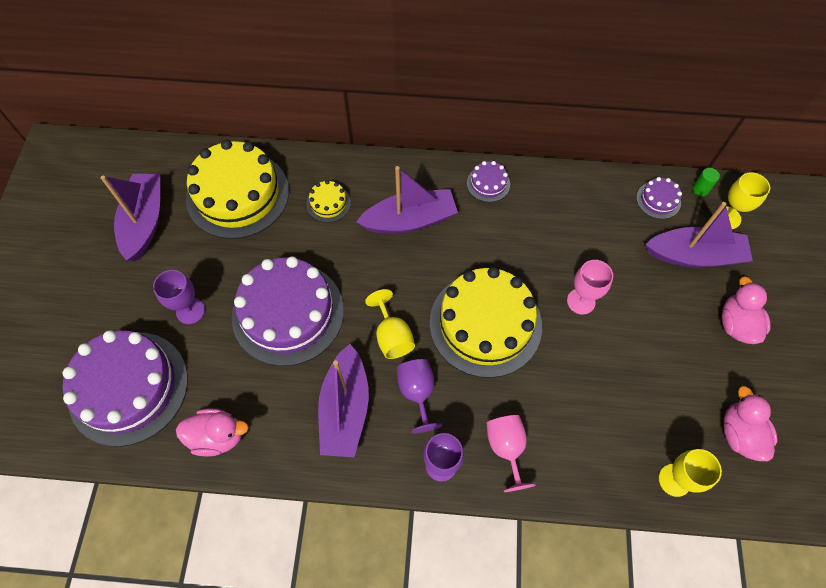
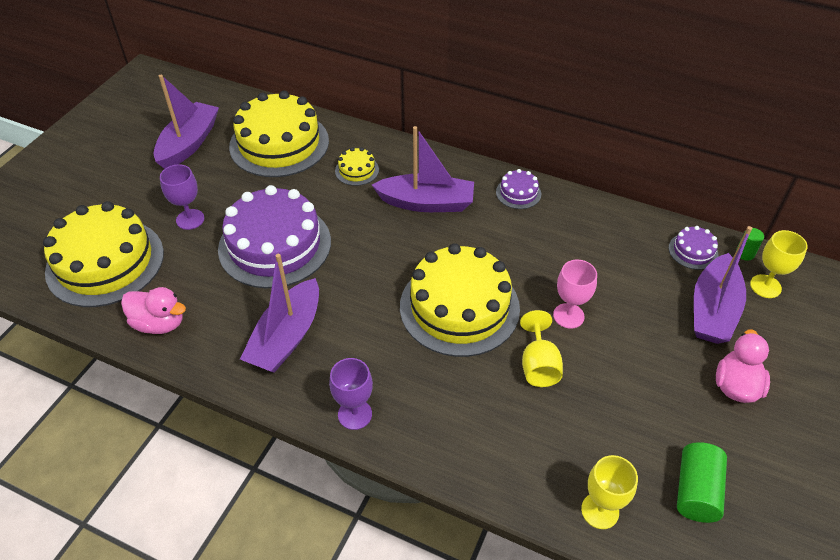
camera: 20 degrees right, 15 degrees down
(128, 387) = (105, 262): purple cake -> yellow cake
(392, 336) = (362, 291): yellow goblet -> yellow goblet (538, 365)
(417, 393) = (362, 345): purple goblet -> none
(506, 448) = (429, 421): pink goblet -> none
(694, 255) = (713, 310): purple boat -> purple boat turned 90 degrees clockwise
(739, 434) = (696, 491): pink duck -> green cylinder

